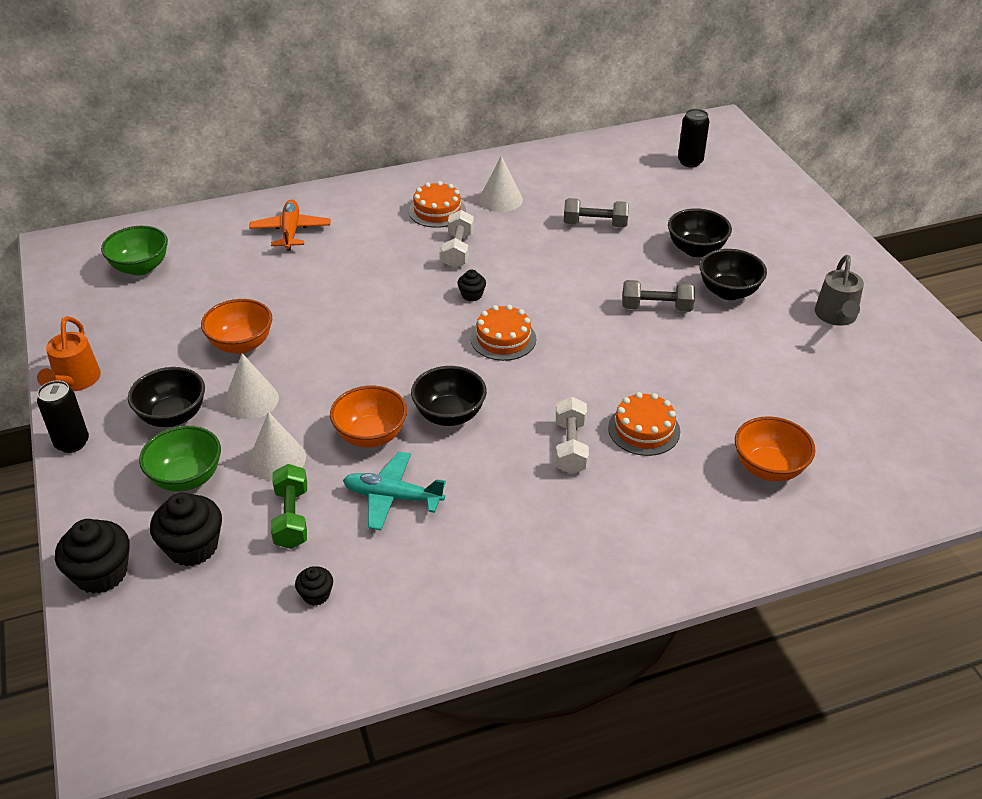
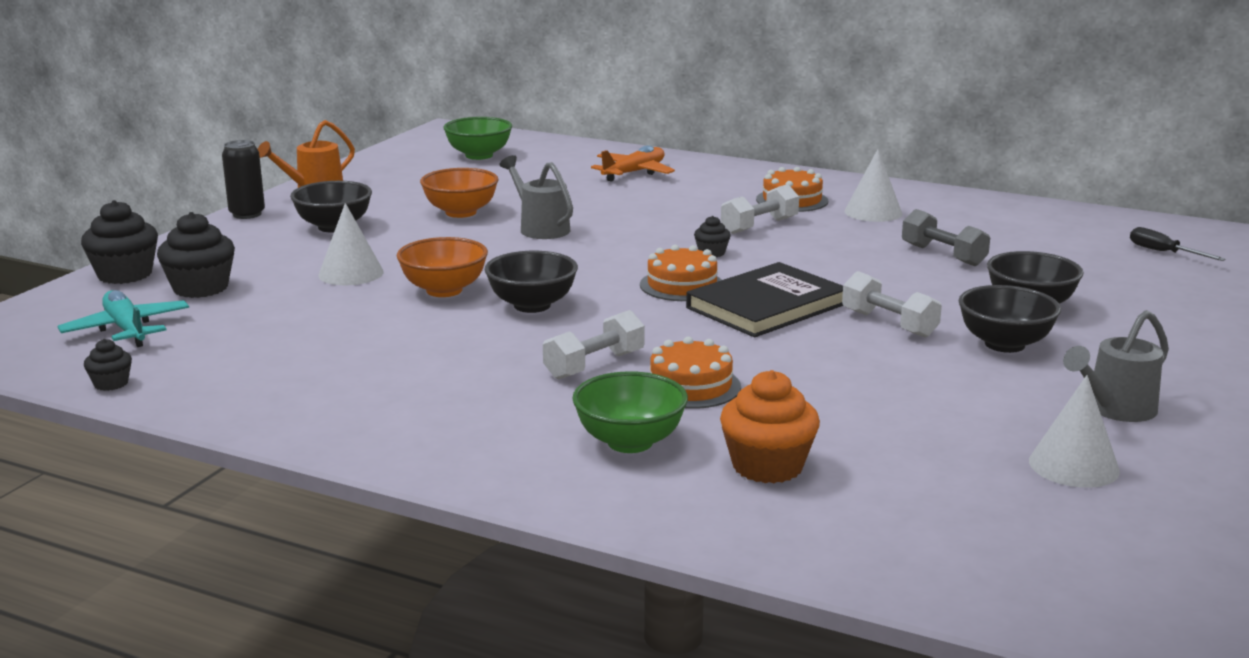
camera: 45 degrees right, 20 degrees down
(186, 478) = (273, 257): green bowl -> green bowl (630, 442)
(251, 400) = (402, 240): white cone -> white cone (1073, 466)
(292, 518) = (291, 304): green dumbbell -> none
(316, 594) = (216, 346): black cupcake -> black cupcake (111, 383)
(326, 331) = (540, 228): none -> grey watering can
(392, 497) = (383, 326): turquoise plane -> turquoise plane (126, 329)
(576, 330) = (767, 306): none -> black book
(656, 308) = (889, 324): grey dumbbell -> white dumbbell
(690, 162) = (1164, 252): black can -> black screwdriver
(768, 468) = (767, 466): orange bowl -> orange cupcake

